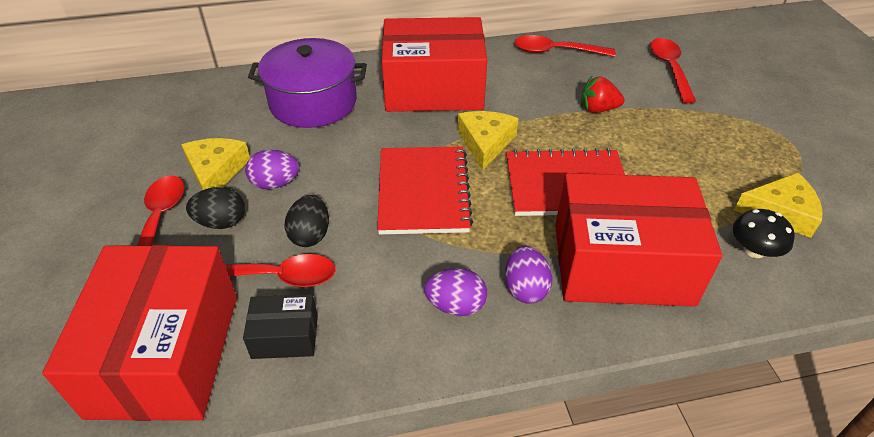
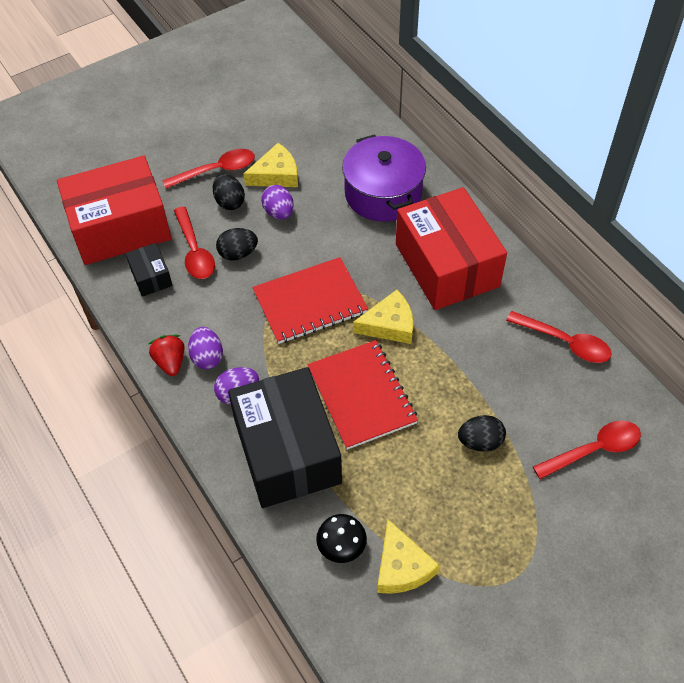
camera: 70 degrees right, 10 degrees up
(556, 51) = (565, 342): red spoon -> red spoon turned 135 degrees clockwise
(598, 109) = (483, 398): red strawberry -> red strawberry (170, 362)
(622, 264) = (287, 451): red box -> black box
(646, 124) = (480, 442): none -> black egg

